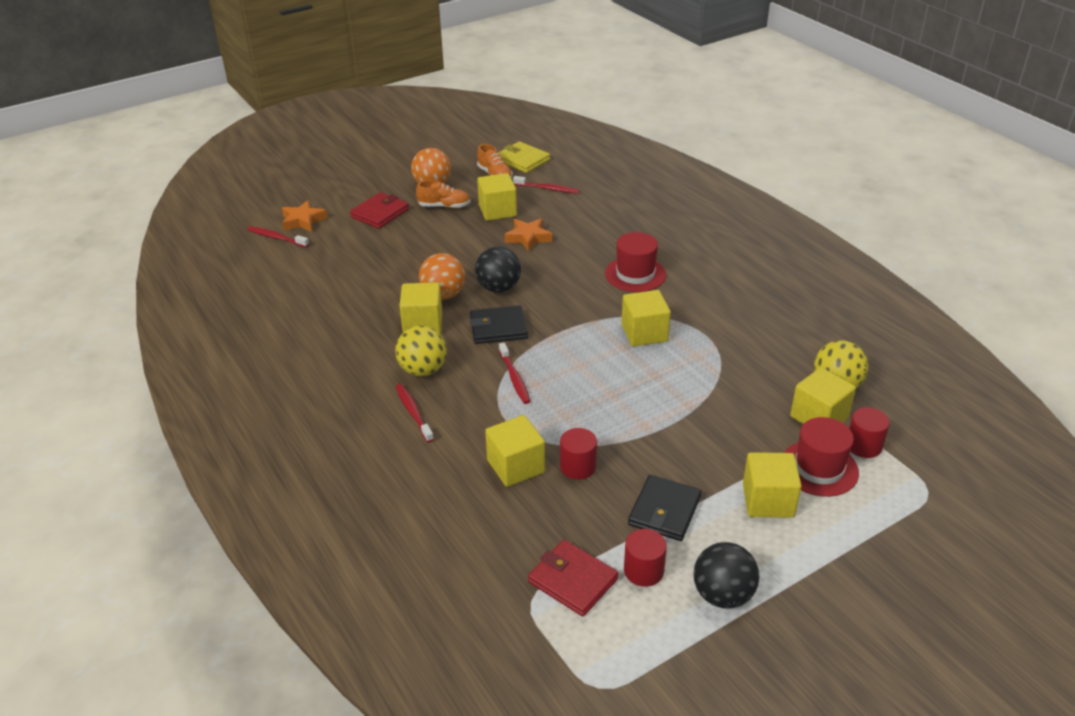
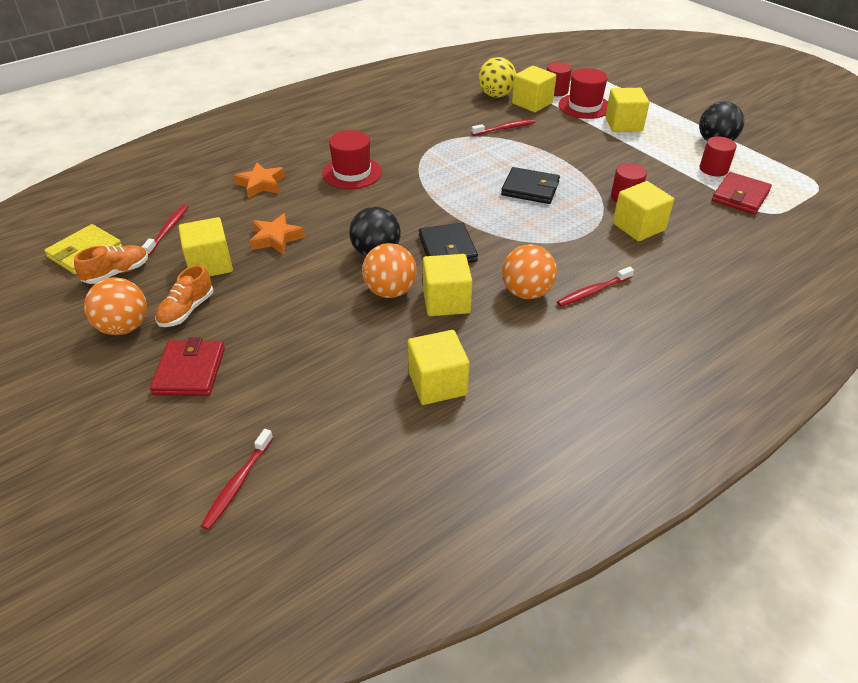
camera: 95 degrees left, 5 degrees up
(303, 221) = (191, 459): orange star -> orange star (261, 184)
(380, 213) = (190, 371): red wallet -> red wallet turned 60 degrees clockwise
(423, 370) = (526, 292): yellow ball -> orange ball
(444, 206) = (187, 310): orange shoe -> orange shoe turned 150 degrees counterclockwise
(514, 378) = (523, 234): red toothbrush -> red toothbrush (505, 128)
(644, 333) = (444, 168): yellow cube -> yellow cube (437, 383)
(664, 511) = (653, 161): black wallet -> black wallet (530, 189)

